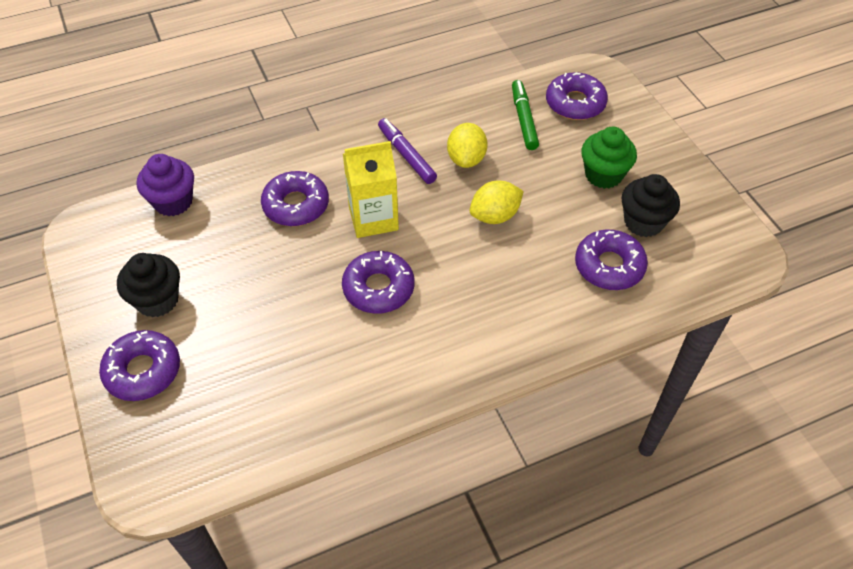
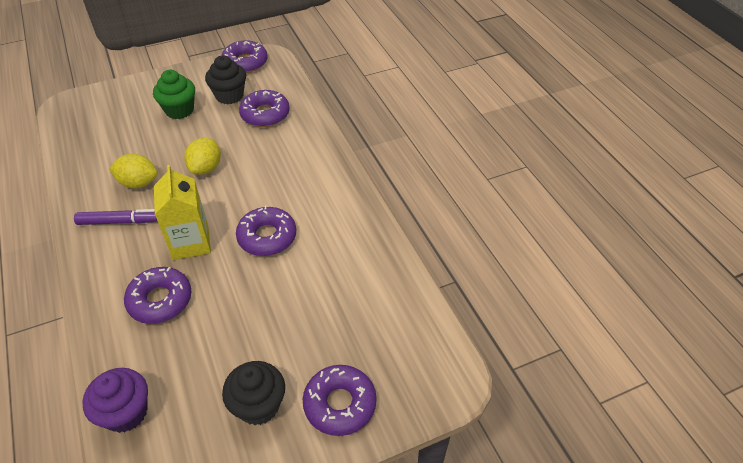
camera: 90 degrees left, 5 degrees down
(406, 155) = (121, 221): purple marker -> purple marker turned 150 degrees counterclockwise
(495, 216) = (206, 168): yellow lemon -> yellow lemon turned 45 degrees clockwise
(523, 119) = (104, 148): green marker -> none
(575, 103) = (97, 119): purple donut -> purple donut (245, 62)

